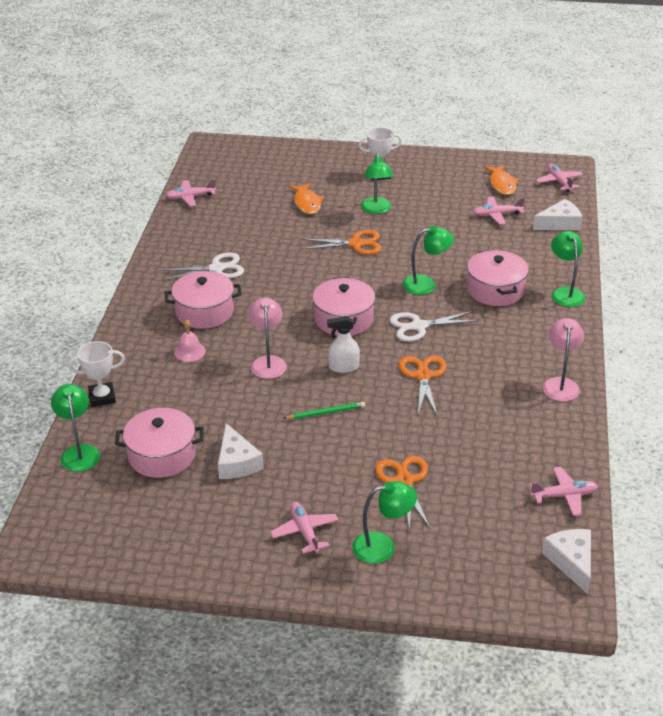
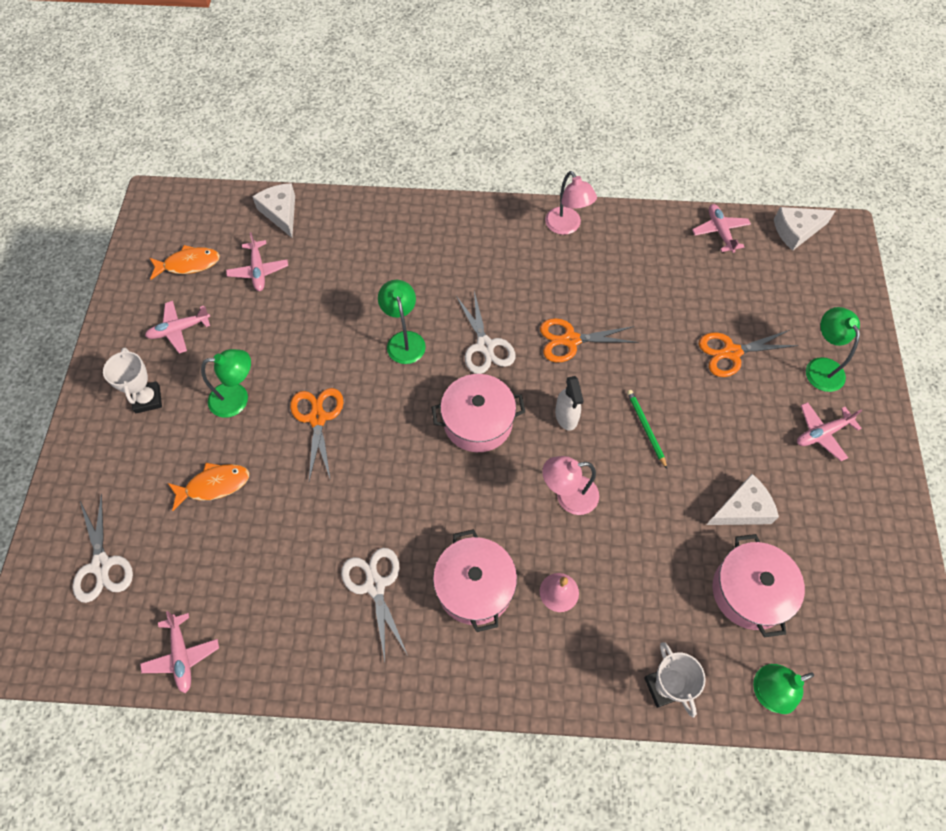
camera: 95 degrees left, 25 degrees up
(258, 167) = (101, 565): none -> white scissors
(495, 290) = (413, 275): pink pot -> none
(559, 182) = (189, 209): pink plane -> pink plane (179, 330)
(560, 384) = (567, 226): pink lamp -> pink lamp turned 120 degrees counterclockwise
(565, 293) = (415, 215): green lamp -> none

